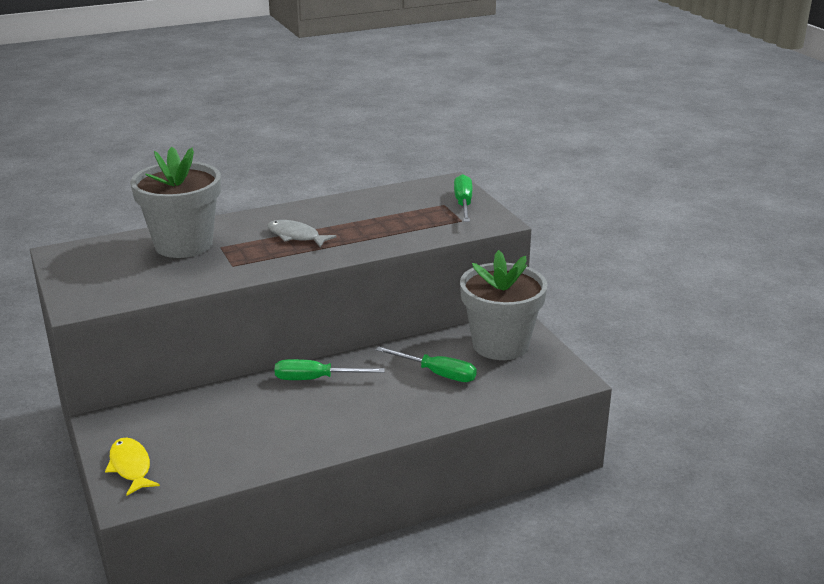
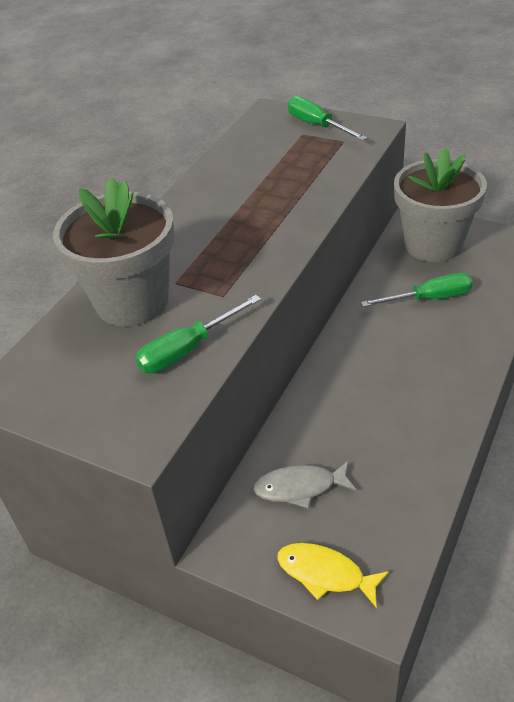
camera: 35 degrees left, 15 degrees up
(296, 236) = (229, 231): grey fish -> grey fish (300, 487)
(315, 379) = (345, 366): green screwdriver -> green screwdriver (188, 349)

